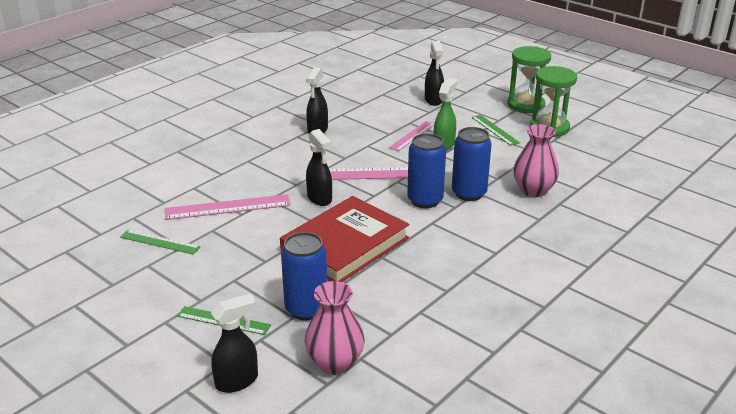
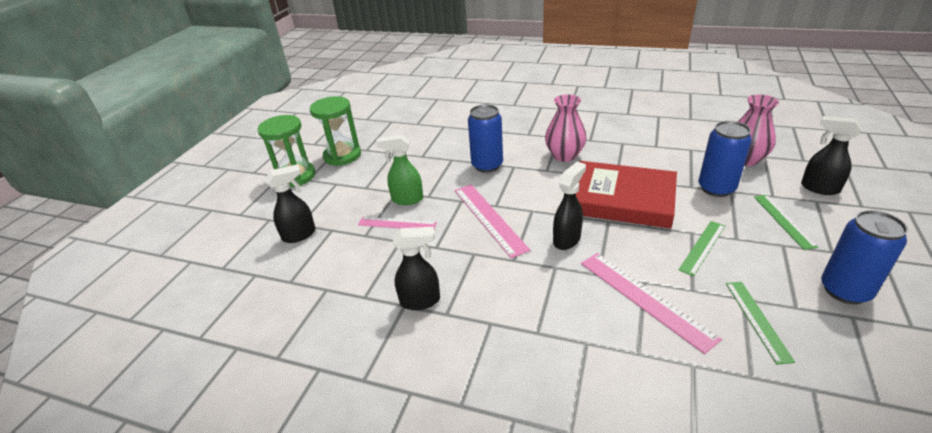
camera: 110 degrees left, 5 degrees up
(425, 200) = (516, 182): blue can -> blue can (845, 290)
(495, 130) = (359, 180): green ruler -> green ruler (702, 247)
(533, 190) = (460, 141): pink vase -> pink vase (564, 156)

